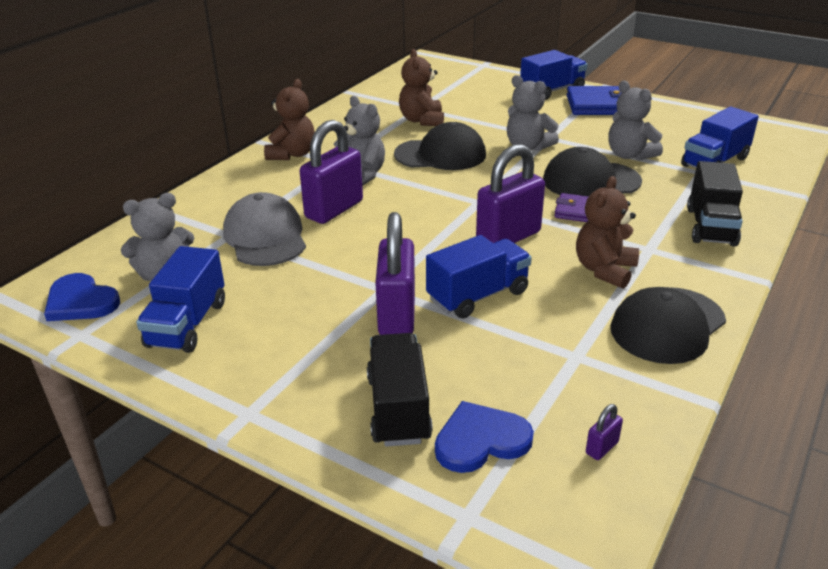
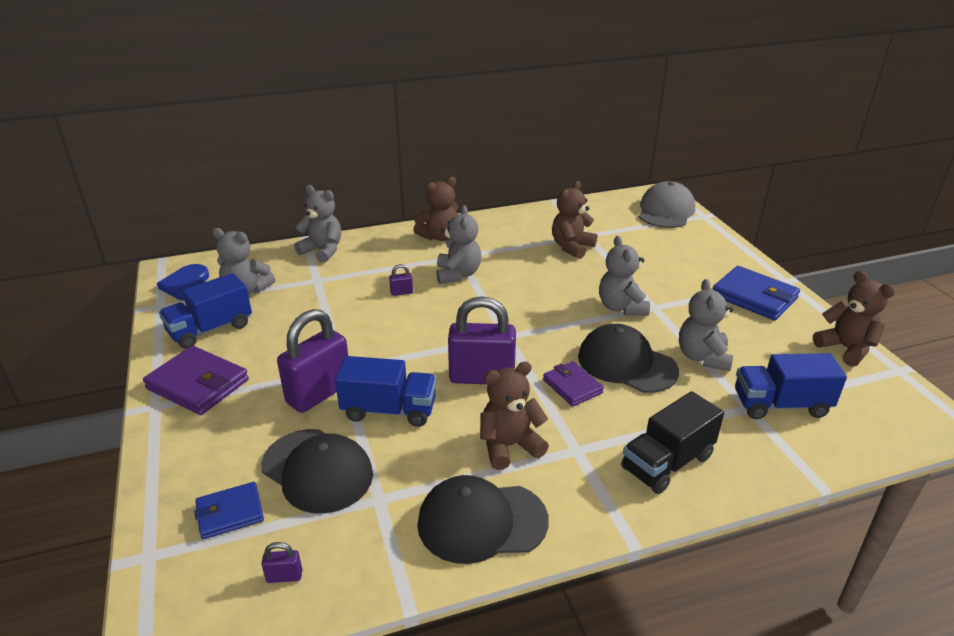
camera: 40 degrees right, 0 degrees up
(190, 209) = (322, 251): none -> grey teddy bear
(262, 372) = (198, 384): none -> purple wallet
(265, 236) = (333, 292): grey cap -> grey cap (666, 211)
(334, 209) = (401, 292): purple padlock -> purple padlock, size x0.40
(398, 408) = (223, 458): black truck -> none
(440, 155) = (540, 283): black cap -> black cap (317, 470)
(481, 440) = (230, 513): blue heart -> blue wallet
(552, 91) = (729, 264): blue truck -> none
(697, 114) = (845, 348): none -> brown teddy bear

